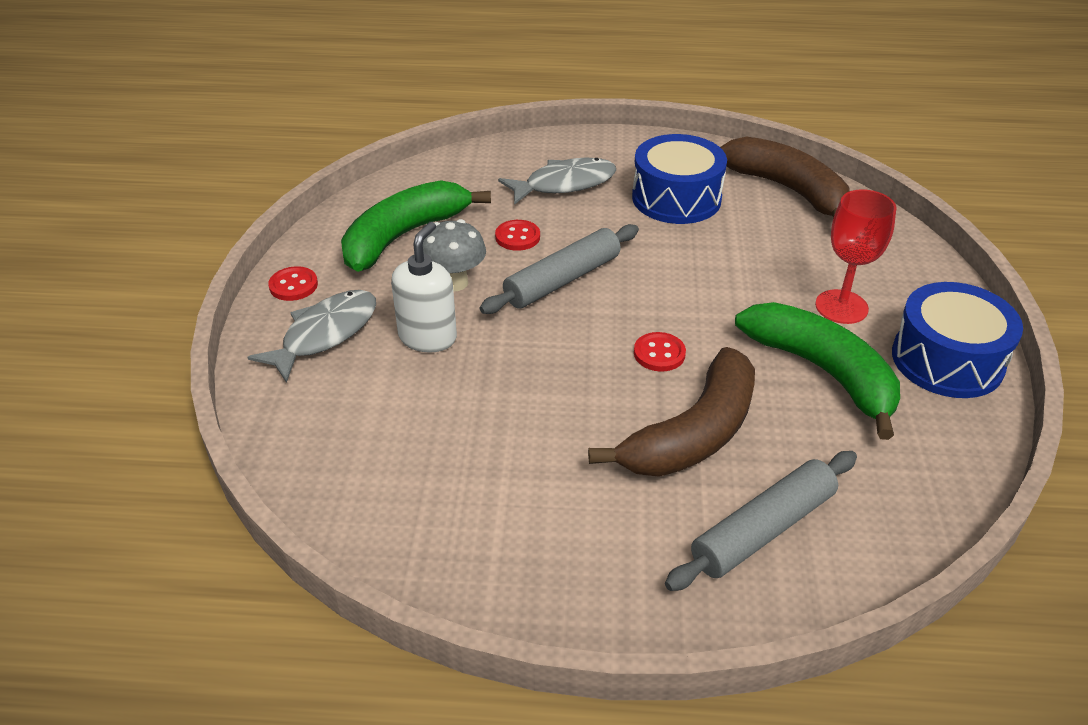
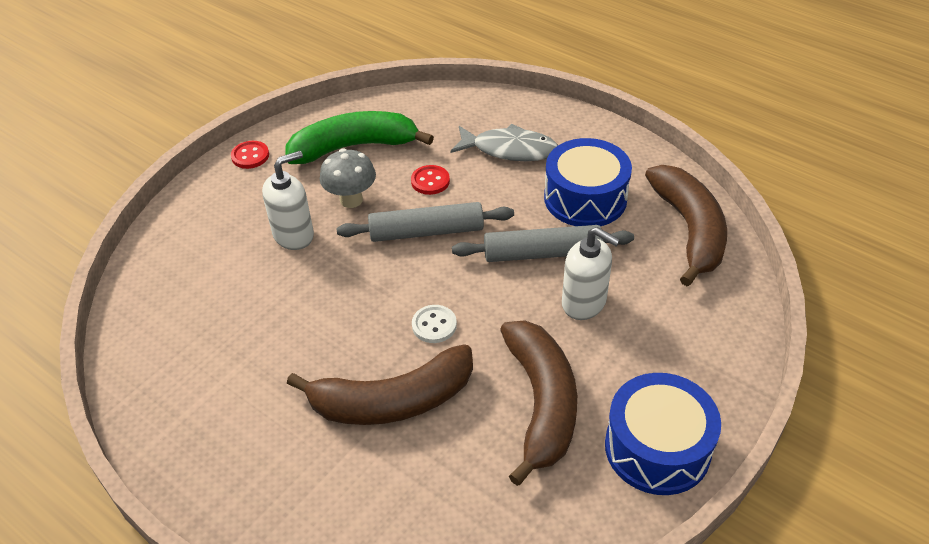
camera: 35 degrees right, 5 degrees up
(325, 334) = (235, 202): grey fish -> none
(659, 353) = (434, 325): red button -> white button
(763, 530) = (363, 500): grey rolling pin -> grey rolling pin (542, 253)
(768, 279) = (584, 303): none -> white soap dispenser
(822, 372) = (541, 403): green banana -> brown banana
(841, 307) = (618, 356): red goblet -> none

